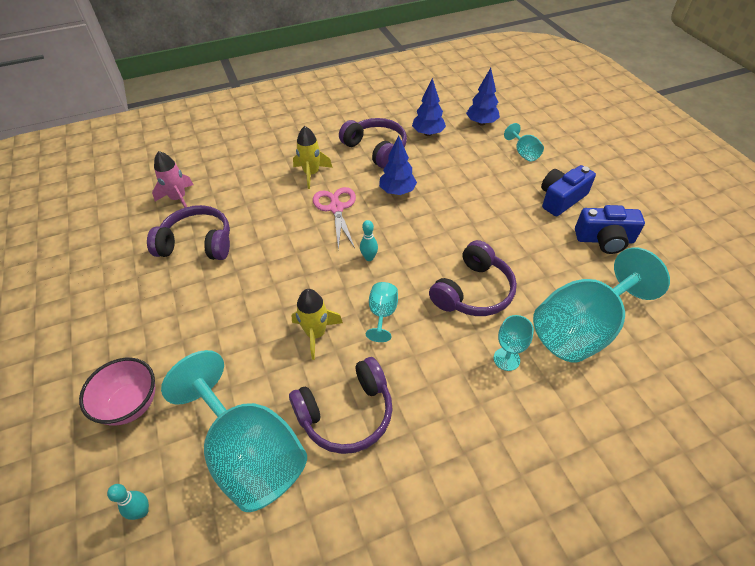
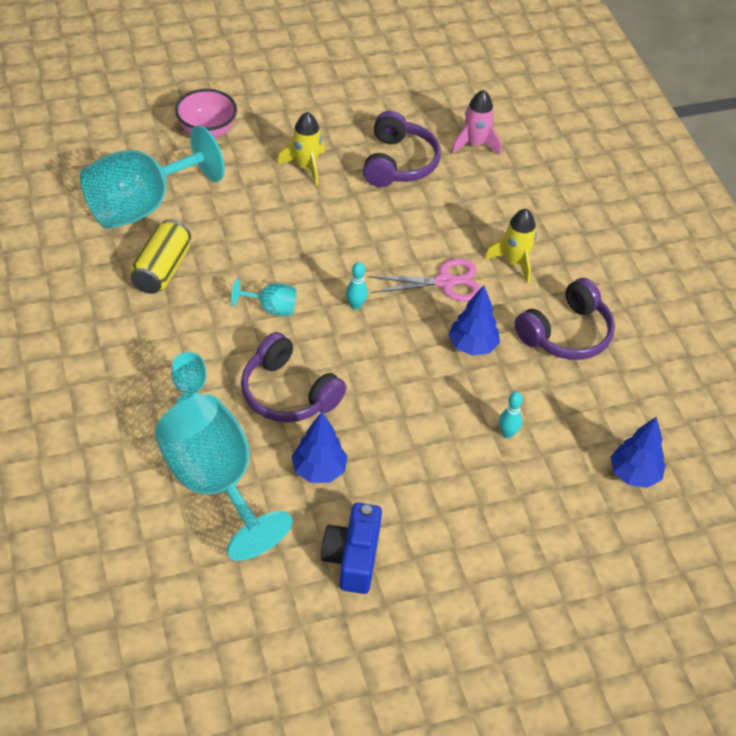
camera: 90 degrees right, 0 degrees up
(142, 511) = (111, 146): turquoise bowling pin -> turquoise bowling pin (507, 433)
(316, 334) = (256, 253): yellow rocket -> yellow rocket (305, 167)
(346, 413) = (162, 270): purple headphones -> yellow can
(428, 133) = (604, 400): blue tree -> blue tree (319, 470)
(523, 153) = (552, 513): turquoise goblet -> none
(561, 199) = (441, 531): blue camera -> none

